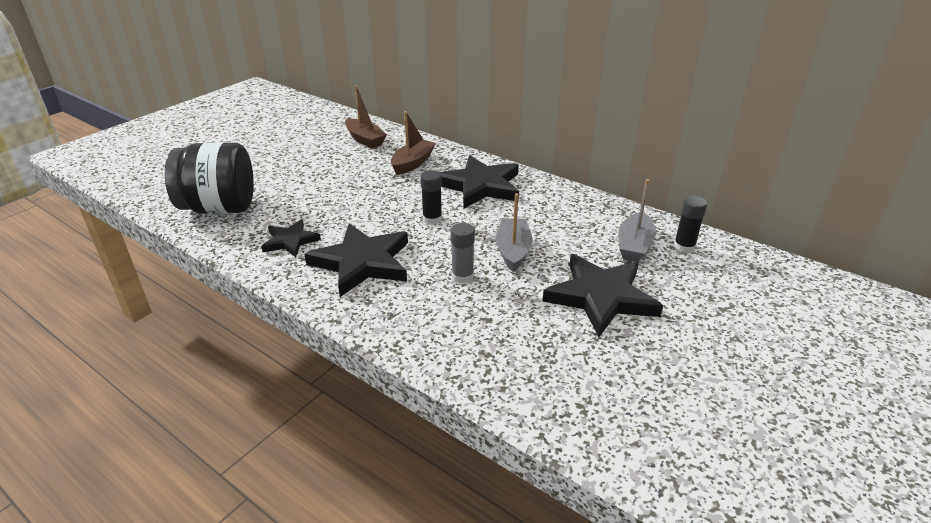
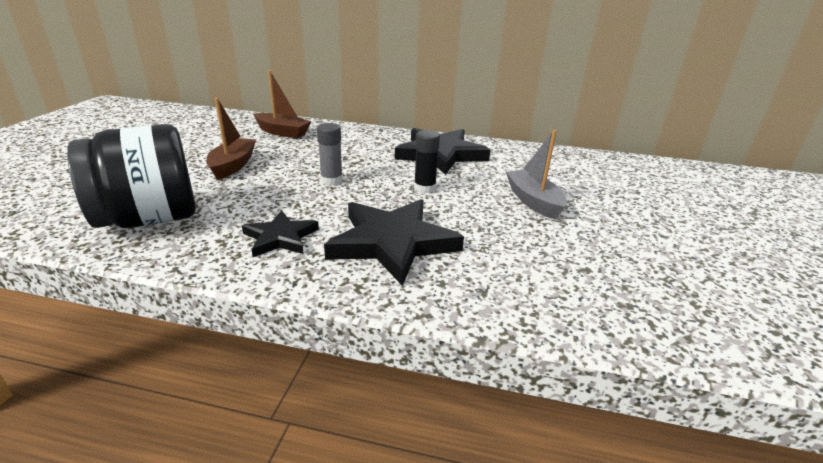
camera: 25 degrees left, 5 degrees down
(412, 163) = (353, 145): brown boat -> brown boat (233, 165)
(462, 276) = (514, 233): grey glue stick -> grey glue stick (331, 180)
(601, 297) = (656, 224): black star -> none
(634, 245) = (626, 178): grey boat -> none
(684, 247) = (662, 173): black glue stick -> none

